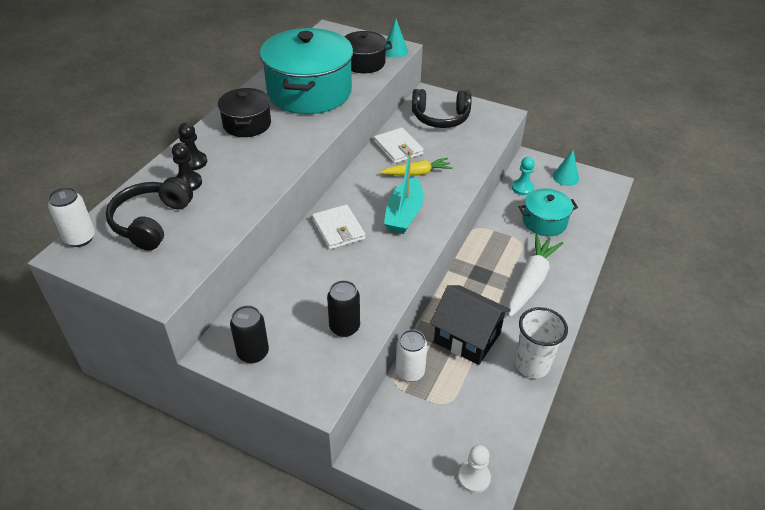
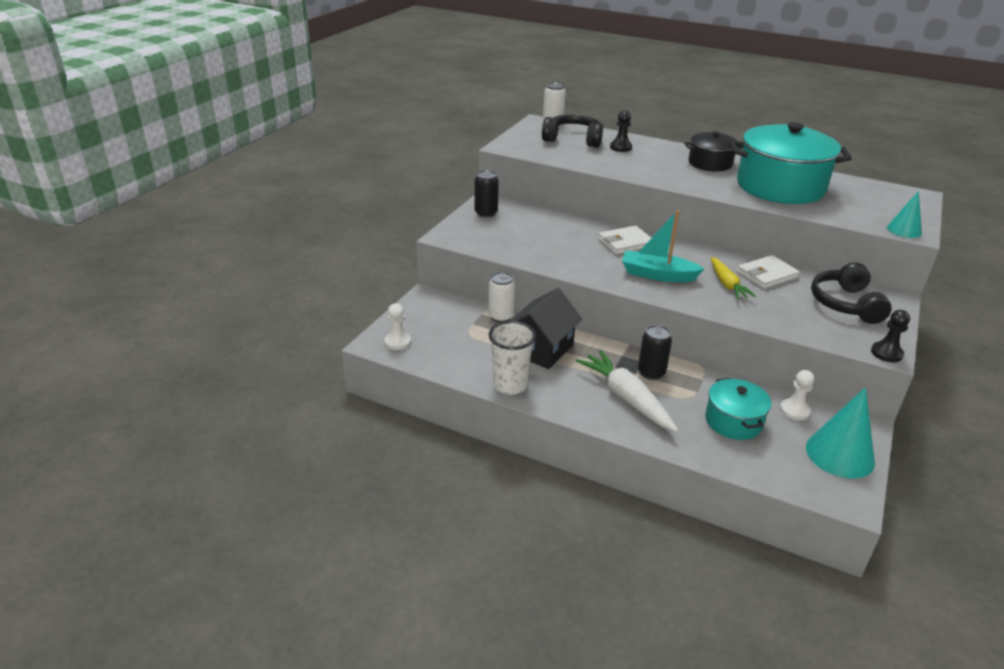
camera: 90 degrees right, 10 degrees down
(193, 162) = (647, 148): black pawn -> black pawn (886, 353)
(344, 327) = (511, 245): black can -> black can (651, 373)
(364, 63) = (860, 212): black pot -> none
(522, 188) = (794, 410): turquoise pawn -> white pawn
(531, 281) = (626, 398): white carrot -> white carrot turned 150 degrees counterclockwise
(565, 177) = (839, 454): turquoise cone -> turquoise cone, size x1.73

